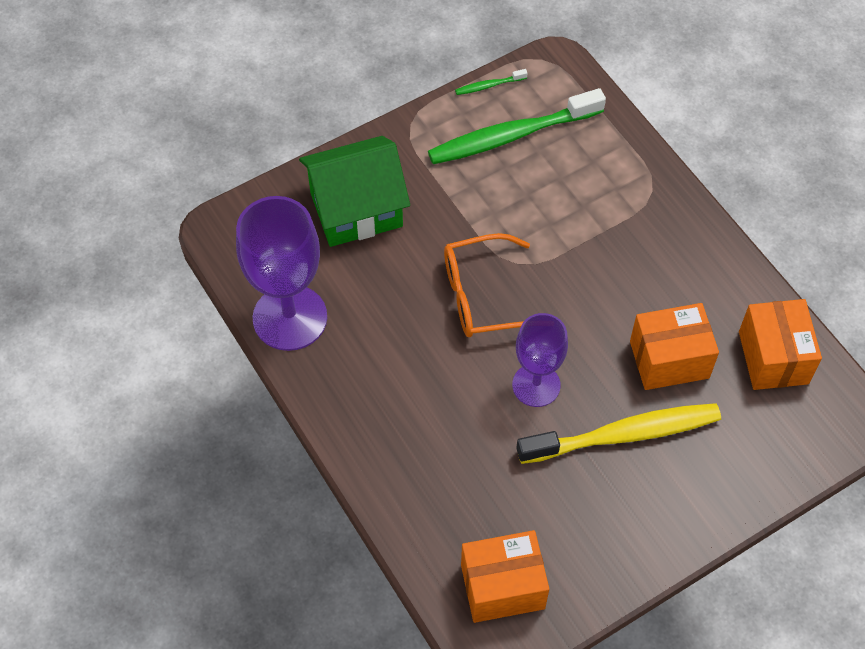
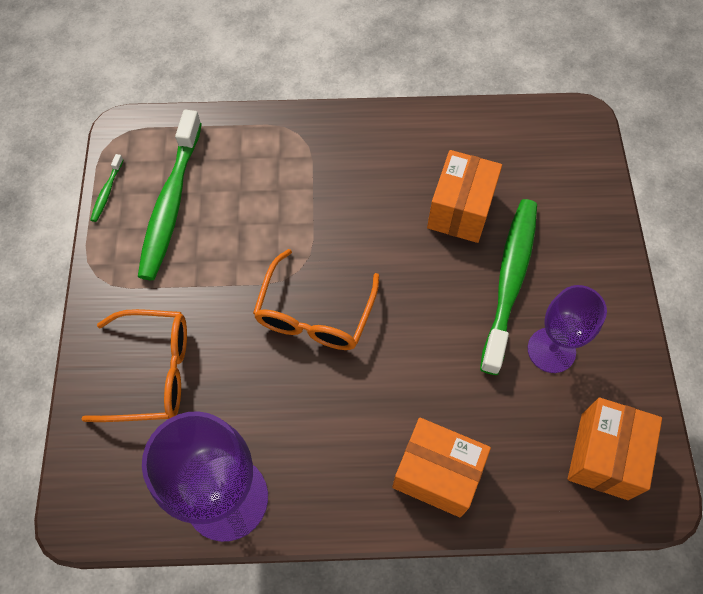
camera: 60 degrees left, 5 degrees up
(356, 209) = (151, 372): green house -> orange glasses
(536, 385) = (426, 321): purple goblet -> purple goblet (551, 350)
(624, 435) = (510, 281): yellow toothbrush -> green toothbrush
(773, 357) = (499, 141): orange box -> orange box (437, 474)

